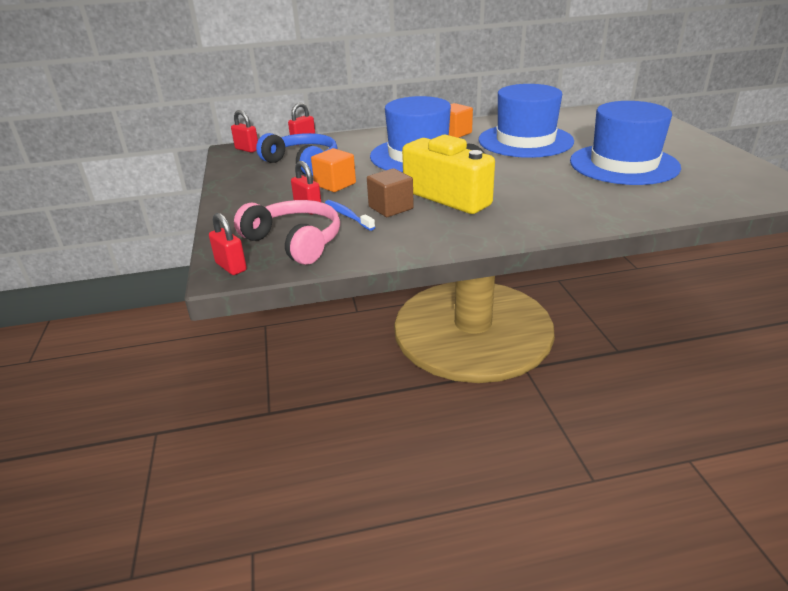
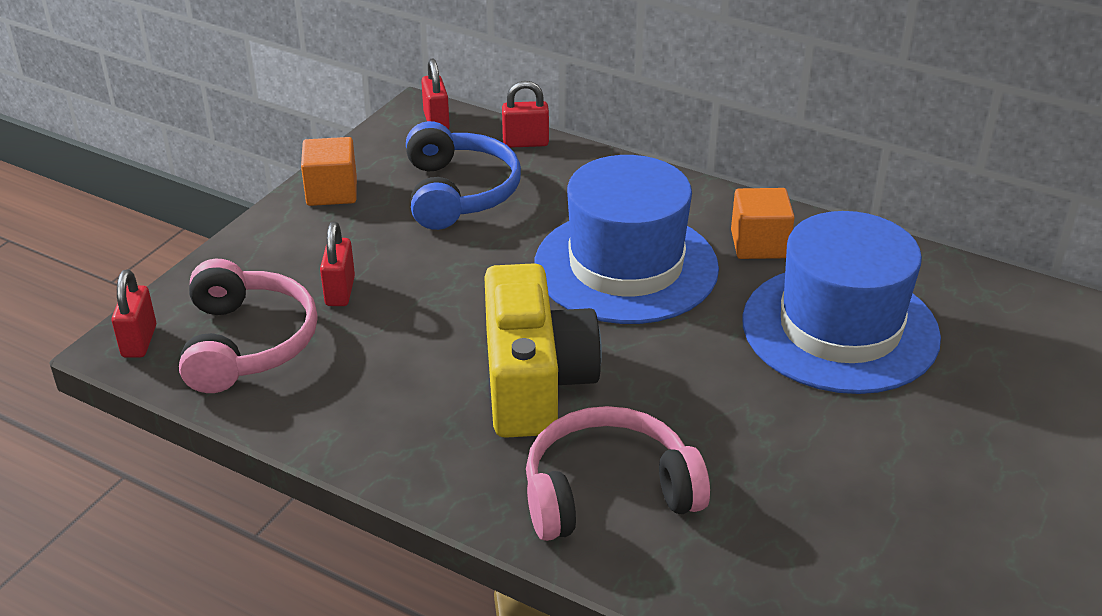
camera: 40 degrees right, 5 degrees up
(335, 184) = (434, 262): orange cube -> orange cube (332, 192)
(348, 216) = (361, 335): blue toothbrush -> none
(391, 208) = (428, 354): brown cube -> none
(543, 209) = (608, 492): none -> pink headphones
(623, 164) = (901, 485): blue hat -> none

